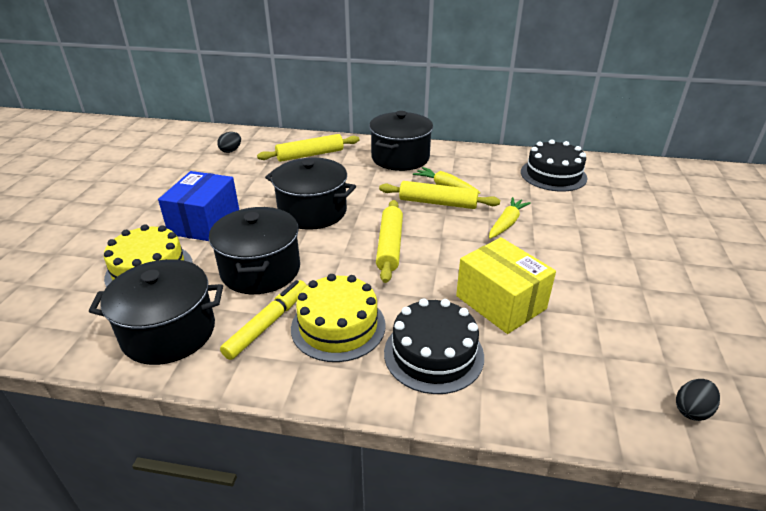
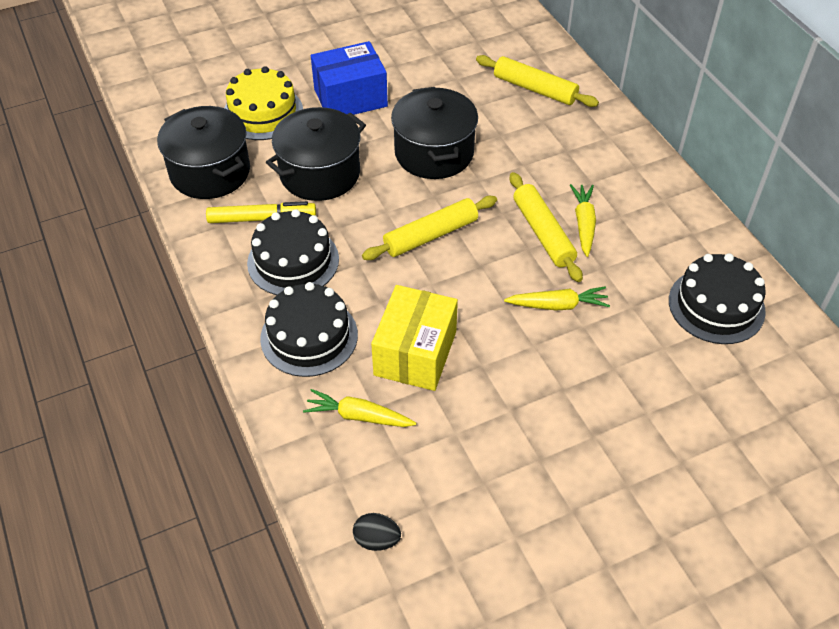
camera: 55 degrees right, 15 degrees up
(231, 150) = (480, 32): black egg -> none
(338, 326) = (293, 261): yellow cake -> black cake
(400, 158) = (607, 158): black pot -> none
(546, 362) = (358, 416): none -> yellow carrot

